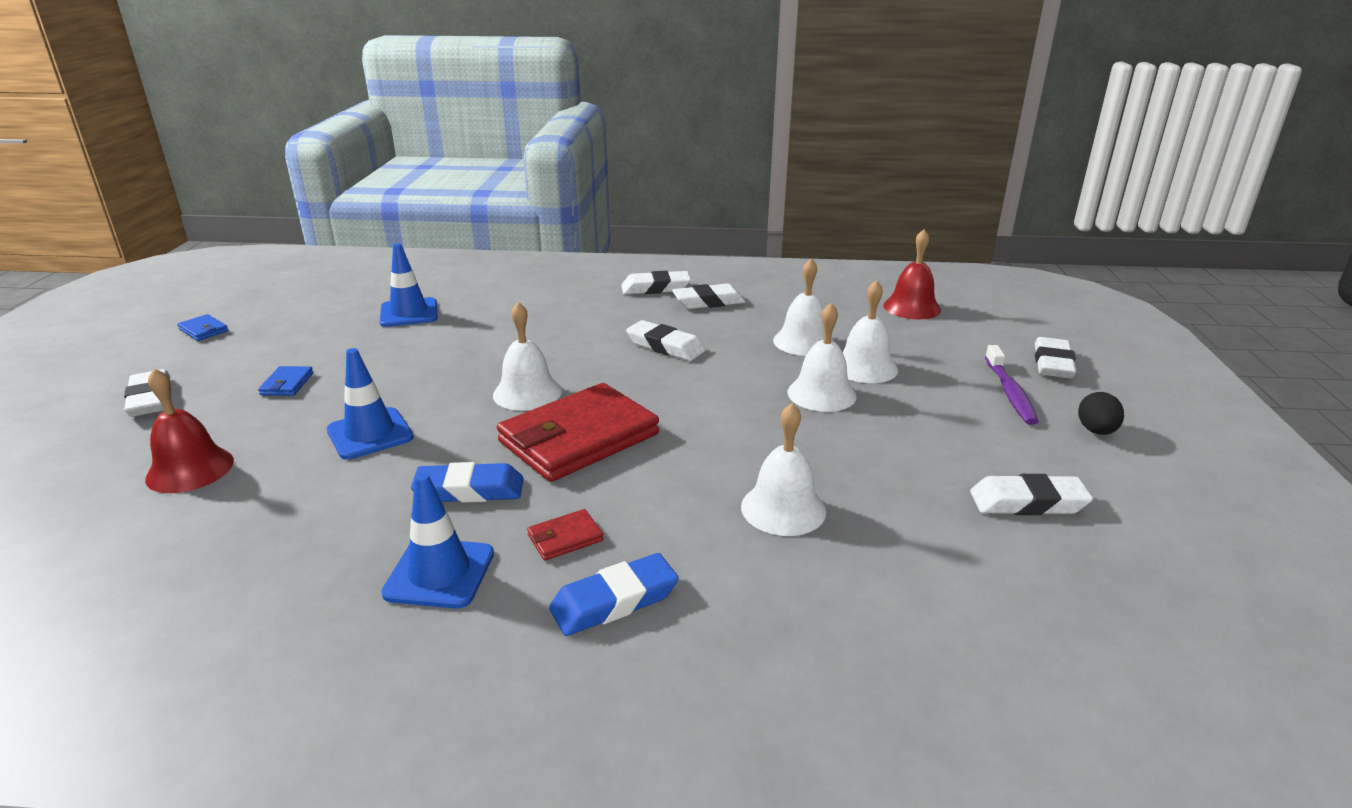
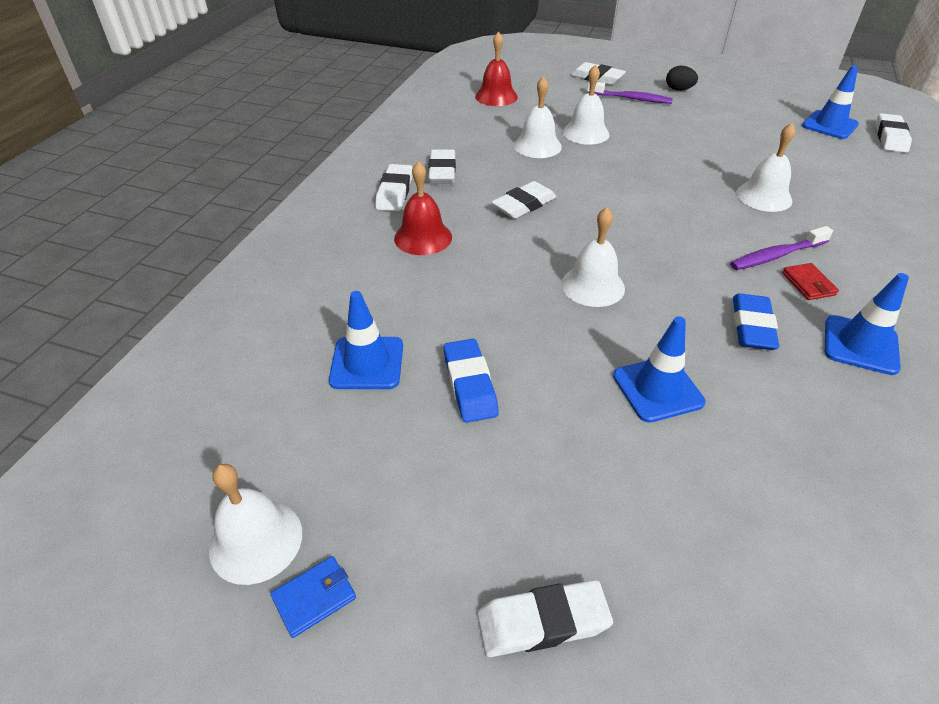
camera: 75 degrees left, 15 degrees up
(190, 469) = (724, 536): red bell -> red bell (423, 237)
(287, 384) = (532, 467): blue wallet -> none
(579, 438) = (674, 265): red wallet -> none
(614, 601) = (870, 271): blue eraser -> blue eraser (469, 384)
(625, 514) = (776, 255): none -> purple toothbrush
(821, 394) = (621, 156): white bell -> white bell (256, 540)
(1027, 502) = (751, 126): white eraser -> white eraser (890, 137)
(1133, 601) = (829, 125): none -> blue traffic cone

